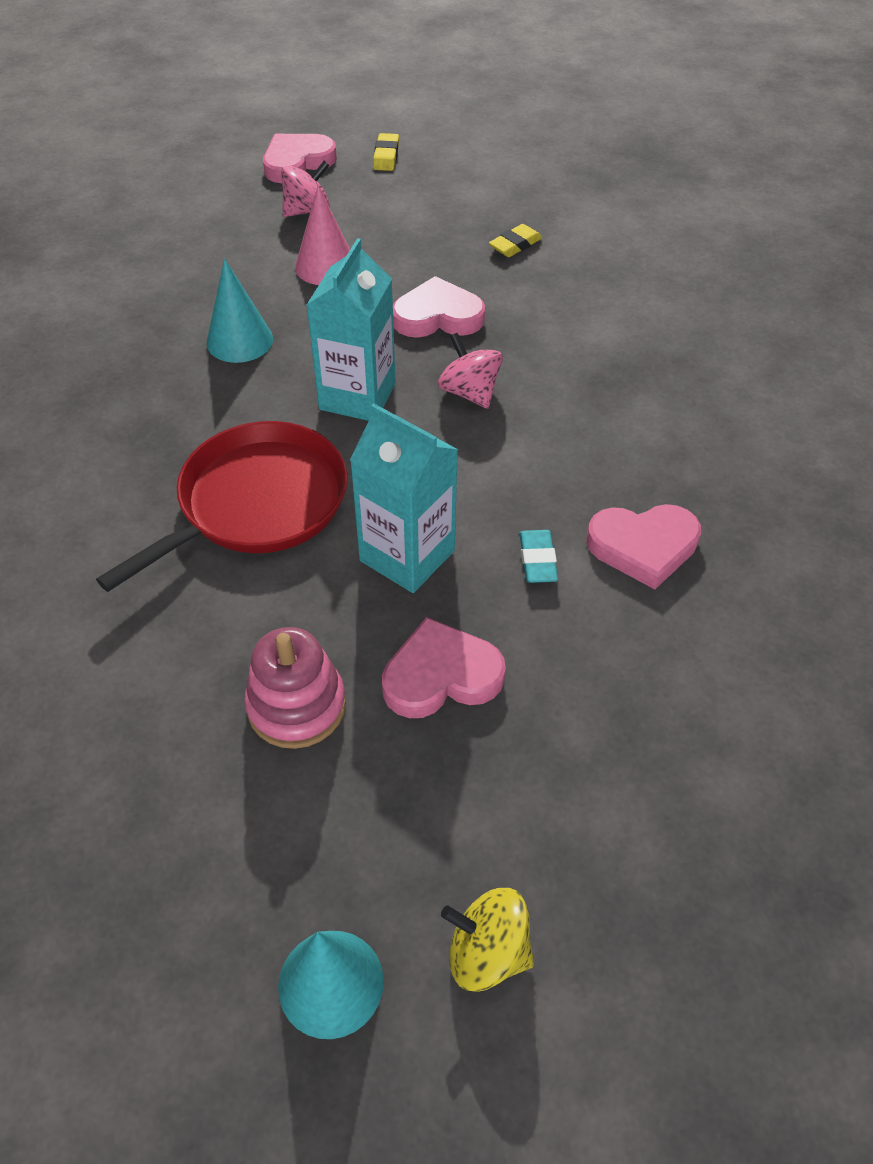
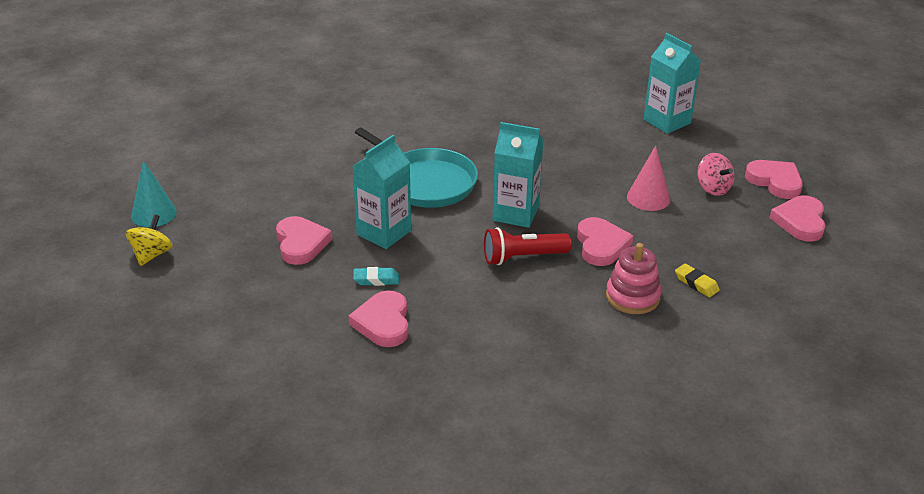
camera: 90 degrees right, 15 degrees down
(124, 232) = (667, 121): none -> turquoise carton
(239, 340) = (564, 169): turquoise cone -> none
(256, 504) = (425, 182): red pan -> turquoise pan
(296, 706) = (291, 200): pink stacking toy -> pink stacking toy (632, 297)
(386, 156) = (800, 222): yellow eraser -> pink heart
(469, 392) = (523, 257): pink spinning top -> red flashlight

